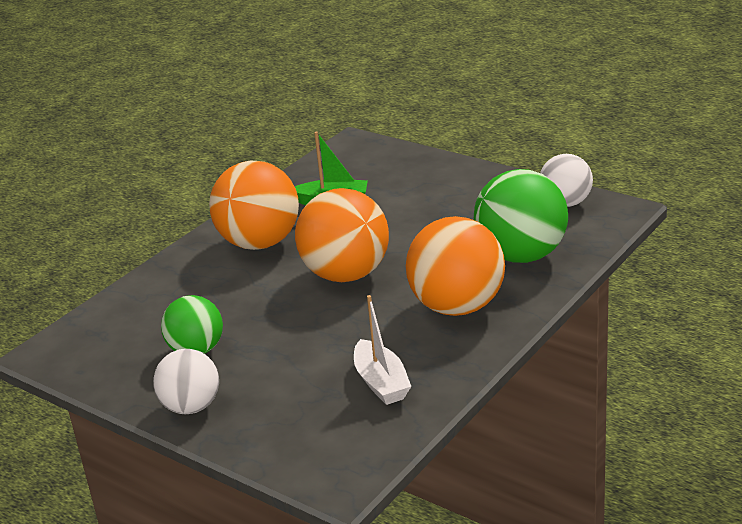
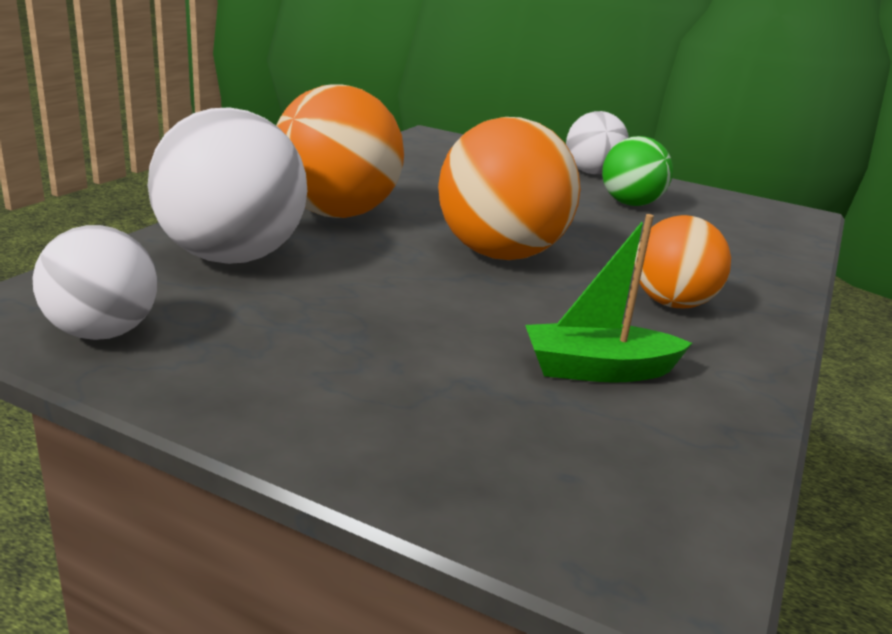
camera: 165 degrees right, 5 degrees down
(259, 243) = (672, 303): orange ball -> orange ball, size x0.61
(381, 383) = (416, 172): white boat -> none
(521, 256) = (231, 257): green ball -> white ball

